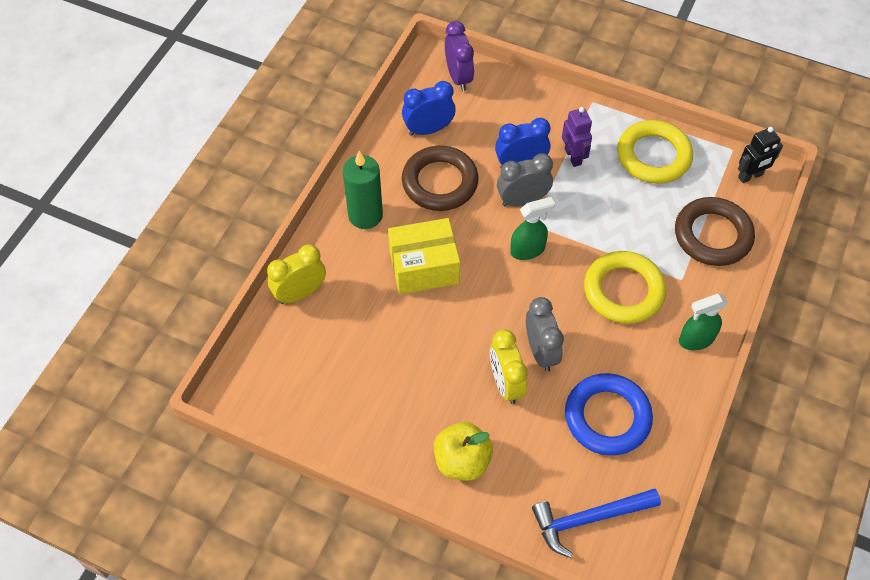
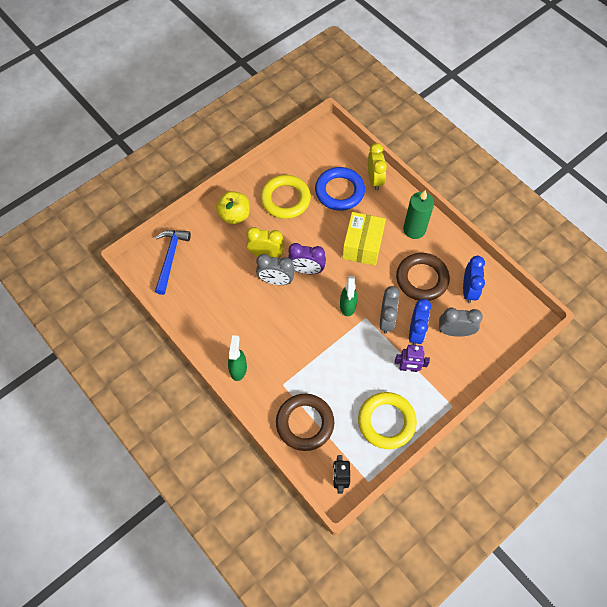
camera: 115 degrees right, 5 degrees up
(458, 77) = (509, 328): purple clock -> purple clock (306, 270)
(495, 127) = (454, 331): none -> grey clock
(607, 417) = (218, 295): blue ring -> blue ring (339, 191)
(623, 291) = (292, 345): yellow ring -> yellow ring (285, 199)

